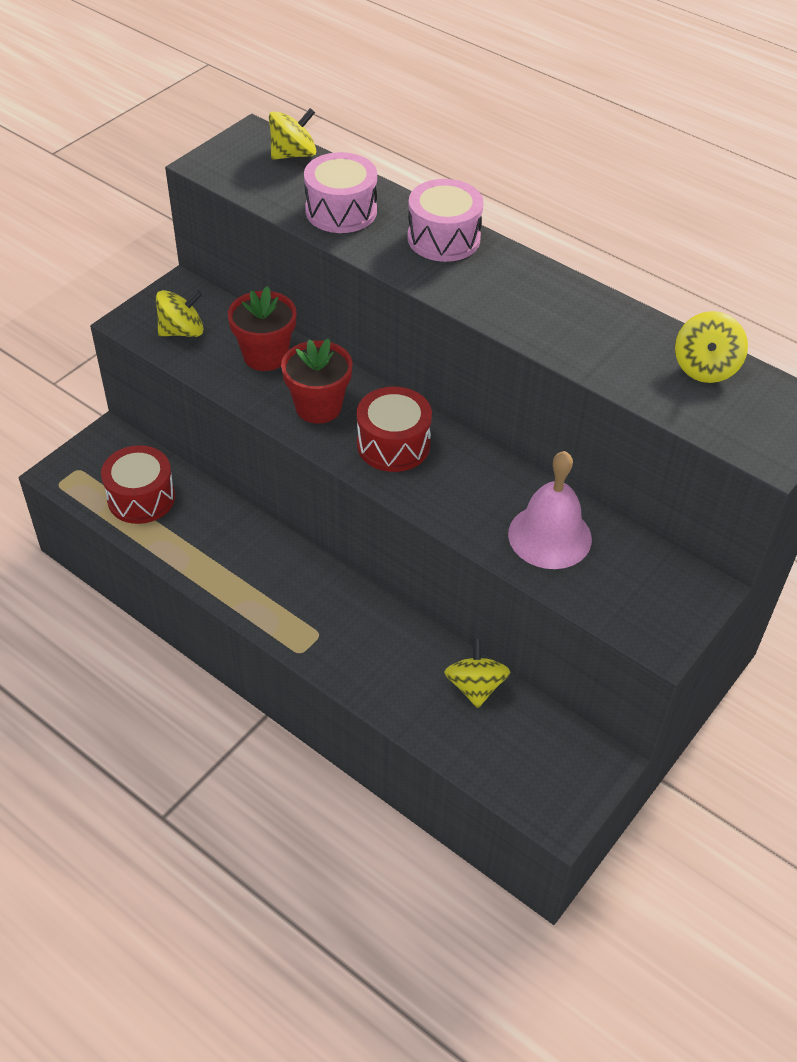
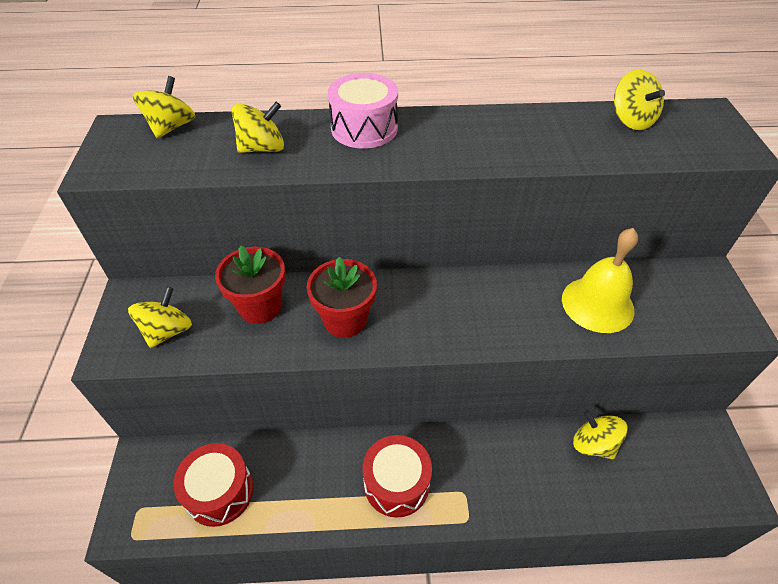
camera: 40 degrees left, 0 degrees up
(341, 211) = (262, 148): pink drum -> yellow spinning top
(393, 444) = (429, 311): red drum -> red drum (396, 483)
(549, 536) = (597, 304): pink bell -> yellow bell

